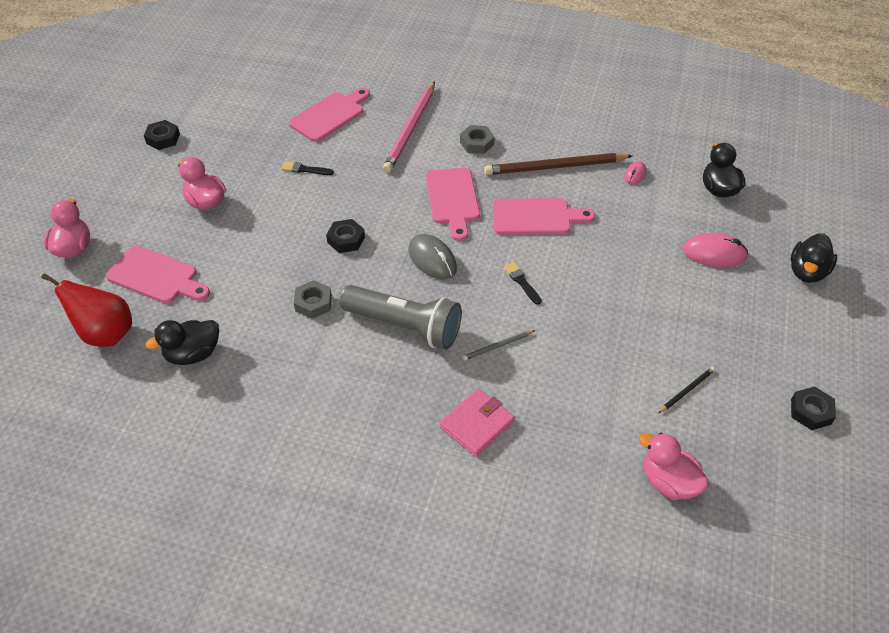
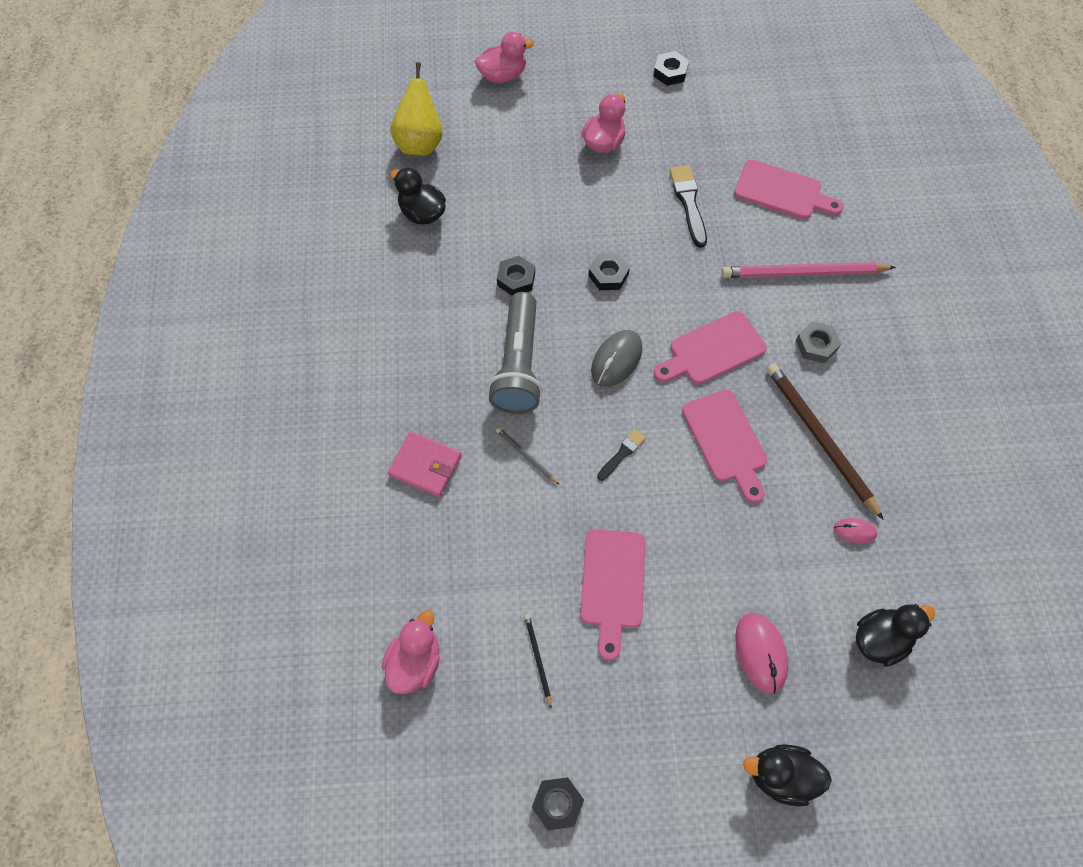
camera: 70 degrees right, 15 degrees up
(105, 334) = (420, 143): red pear -> yellow pear
(156, 276) = (496, 148): pink cutting board -> pink cutting board (612, 584)
(305, 169) = (688, 203): black brush -> black brush, size x1.70
(313, 303) = (516, 279): grey nut -> black nut
(687, 390) = (537, 658): black pencil -> black pencil turned 135 degrees counterclockwise

